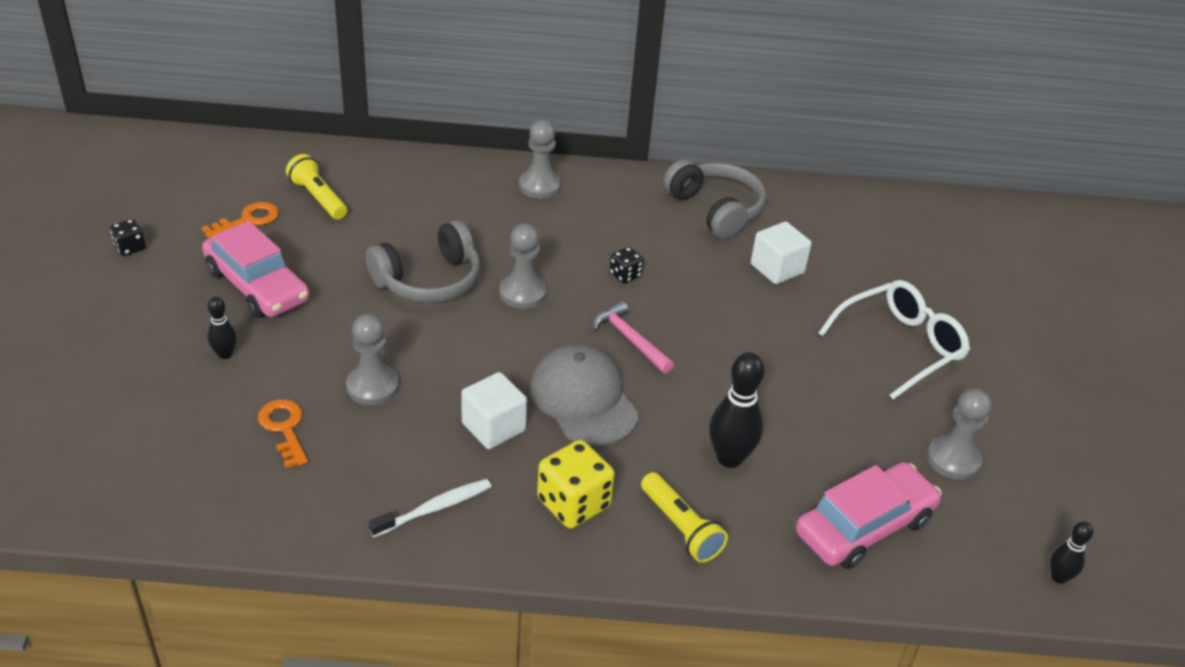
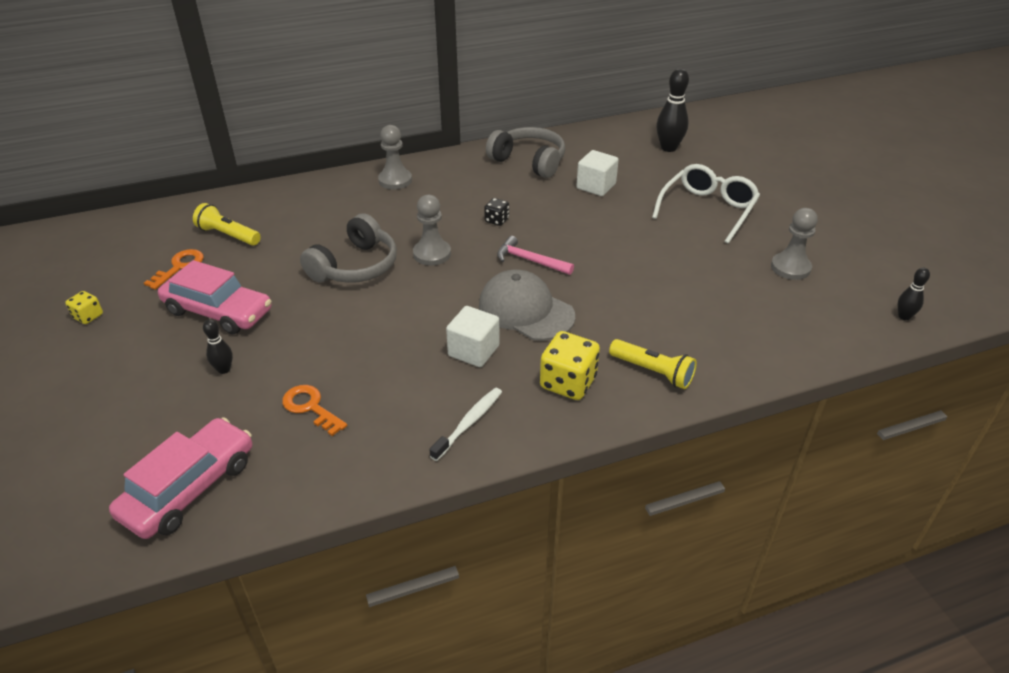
camera: 20 degrees left, 0 degrees up
(130, 247) = (88, 316): black dice -> yellow dice
(372, 387) = (361, 353): grey pawn -> none
(729, 458) = (652, 315): black bowling pin -> black bowling pin (668, 148)
(864, 526) = (768, 328): pink car -> pink car (189, 488)

